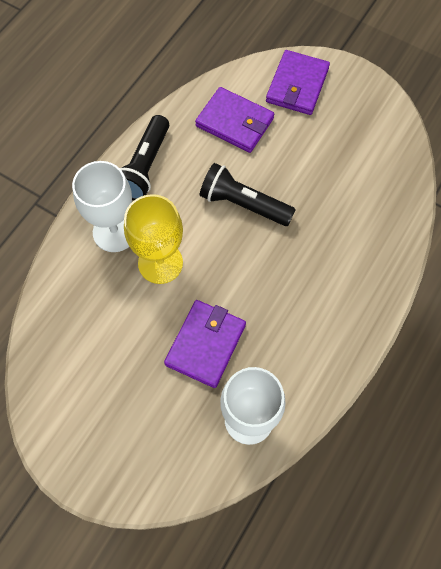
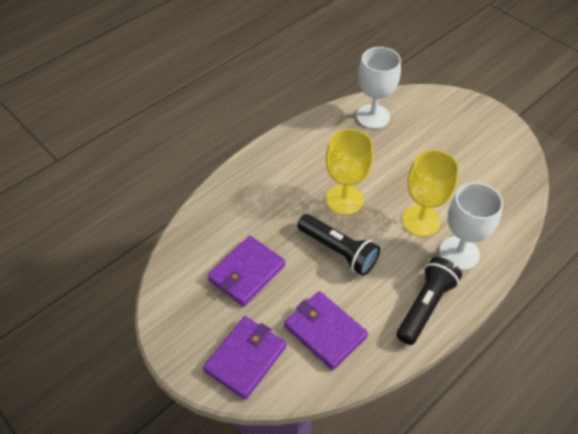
camera: 165 degrees left, 15 degrees down
(205, 344) = (394, 161): purple wallet -> purple wallet (246, 273)
(253, 270) = (344, 200): none -> yellow goblet

